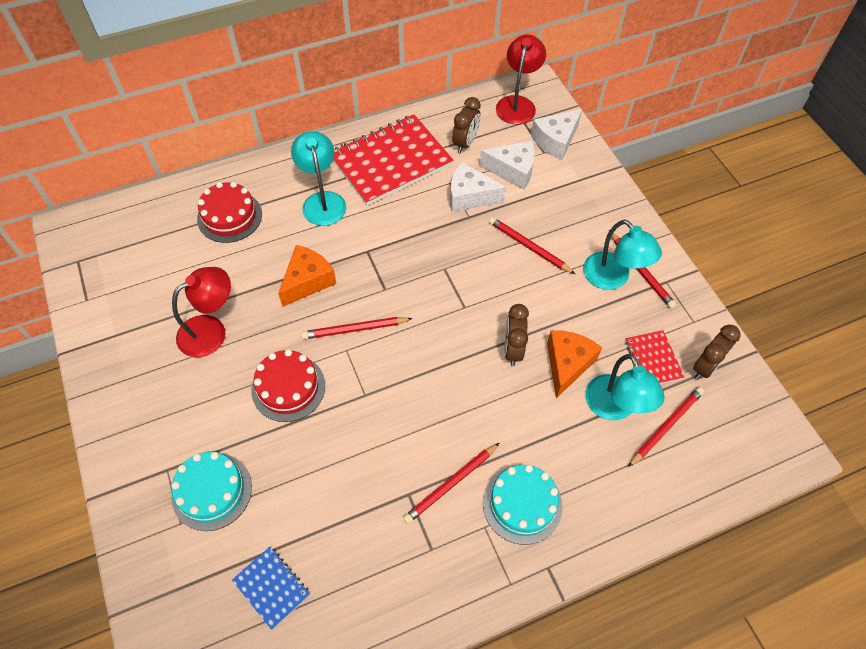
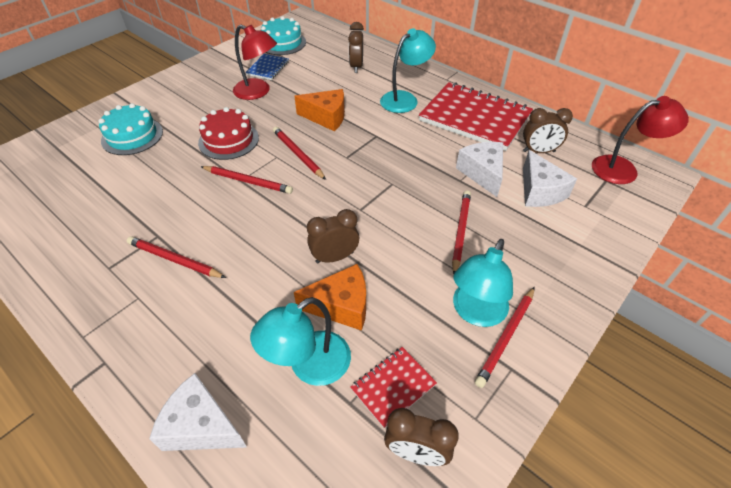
camera: 65 degrees right, 10 degrees down
(229, 216) = (356, 66): red cake -> brown clock
(272, 587) = (62, 189): blue notebook -> blue notebook (268, 68)
(522, 504) = (168, 319): turquoise cake -> turquoise cake (282, 43)
(555, 141) = (609, 210): white cheese -> white cheese (201, 426)
(666, 426) = (308, 429): red pencil -> red pencil (248, 181)

